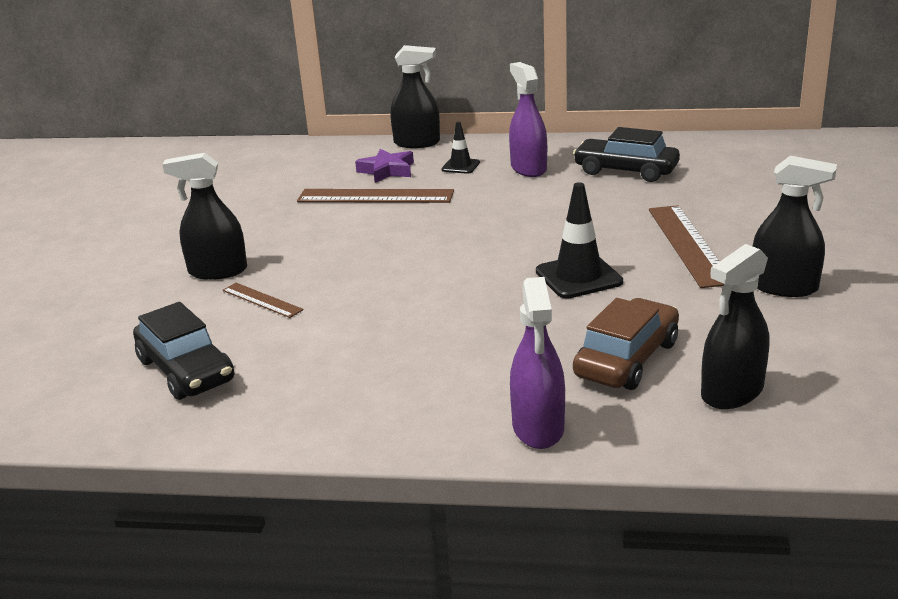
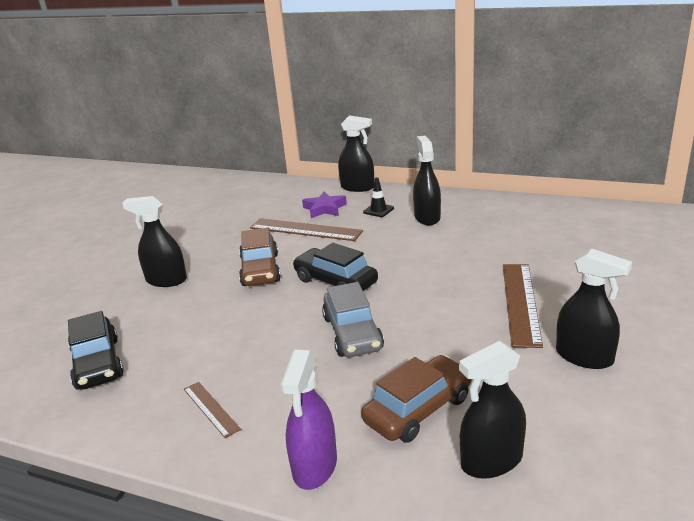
camera: 15 degrees right, 0 degrees up
(262, 300) = (181, 309): brown ruler -> brown ruler (211, 409)
(343, 246) = (260, 270): none -> brown car
(505, 298) = (352, 333): none -> grey car
(528, 168) = (427, 217): purple spray bottle -> black spray bottle
(578, 277) = (418, 321): black traffic cone -> none
(626, 171) = (501, 227): black car -> black car (335, 281)

